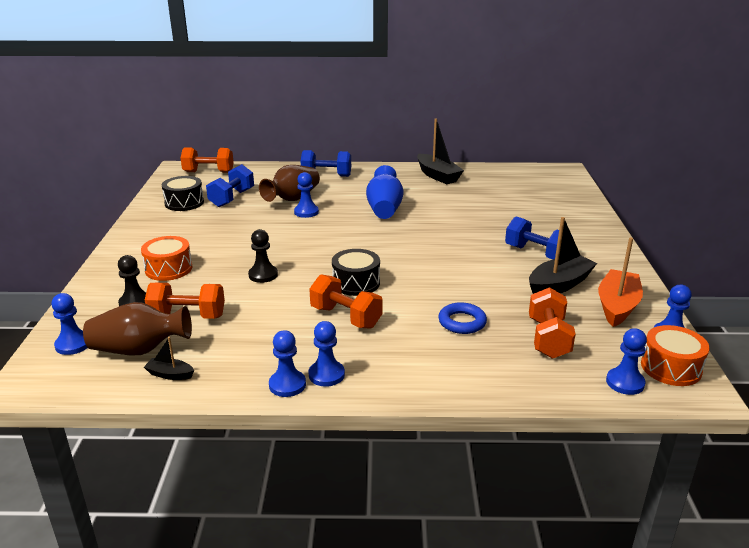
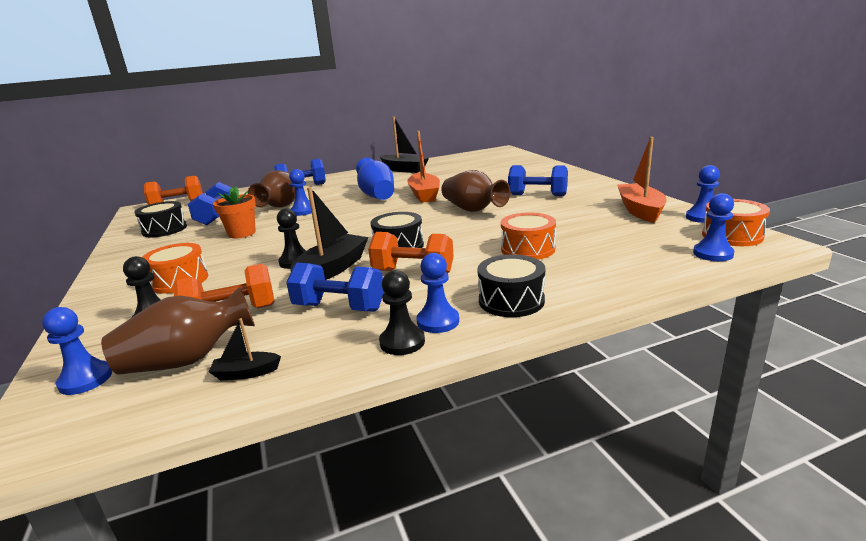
camera: 20 degrees left, 5 degrees down
(241, 226) = (242, 233): none -> orange flower pot
(265, 336) = (339, 308): none -> blue dumbbell
(287, 385) = (402, 342): blue pawn -> black pawn
(398, 374) = (511, 300): none -> black drum
(428, 220) = (424, 195): none -> orange boat
(456, 256) = (473, 210): none -> brown vase
(462, 322) = (528, 249): blue ring -> orange drum
(548, 338) = (614, 242): orange dumbbell -> none
(559, 285) = (579, 208): black boat -> black boat (332, 269)

